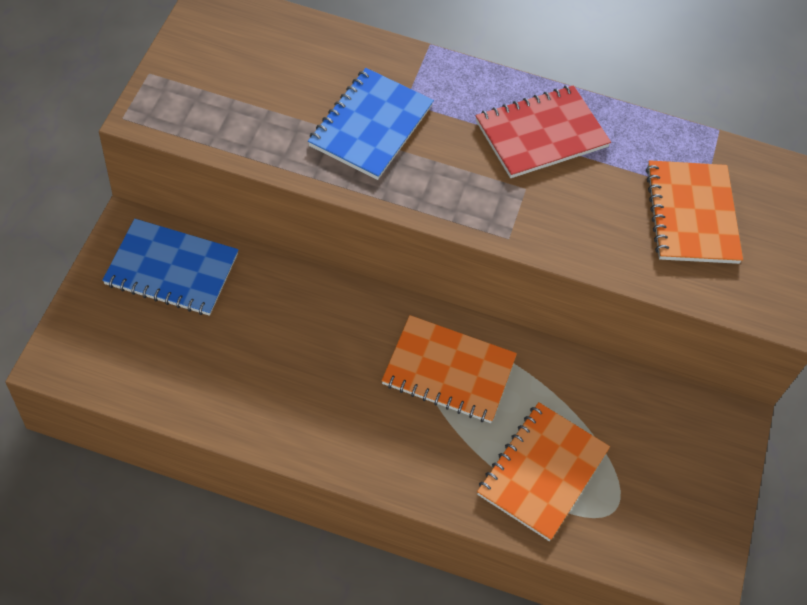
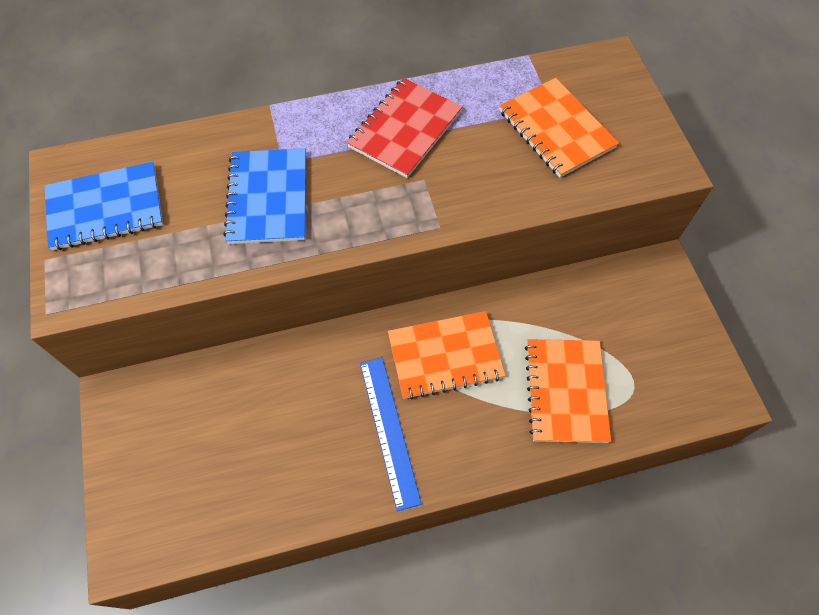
camera: 25 degrees left, 5 degrees up
(171, 269) = (172, 410): blue notebook -> blue notebook (105, 208)
(349, 402) = (389, 430): none -> blue ruler

